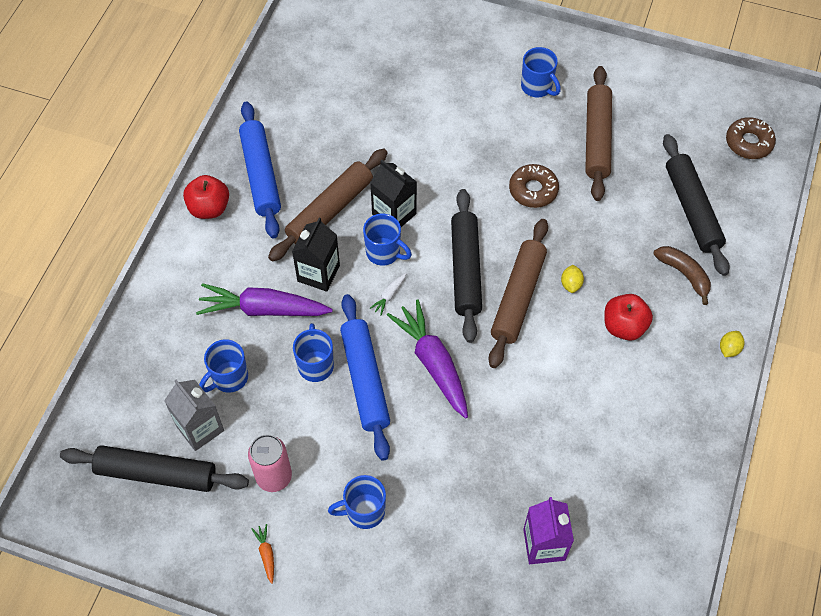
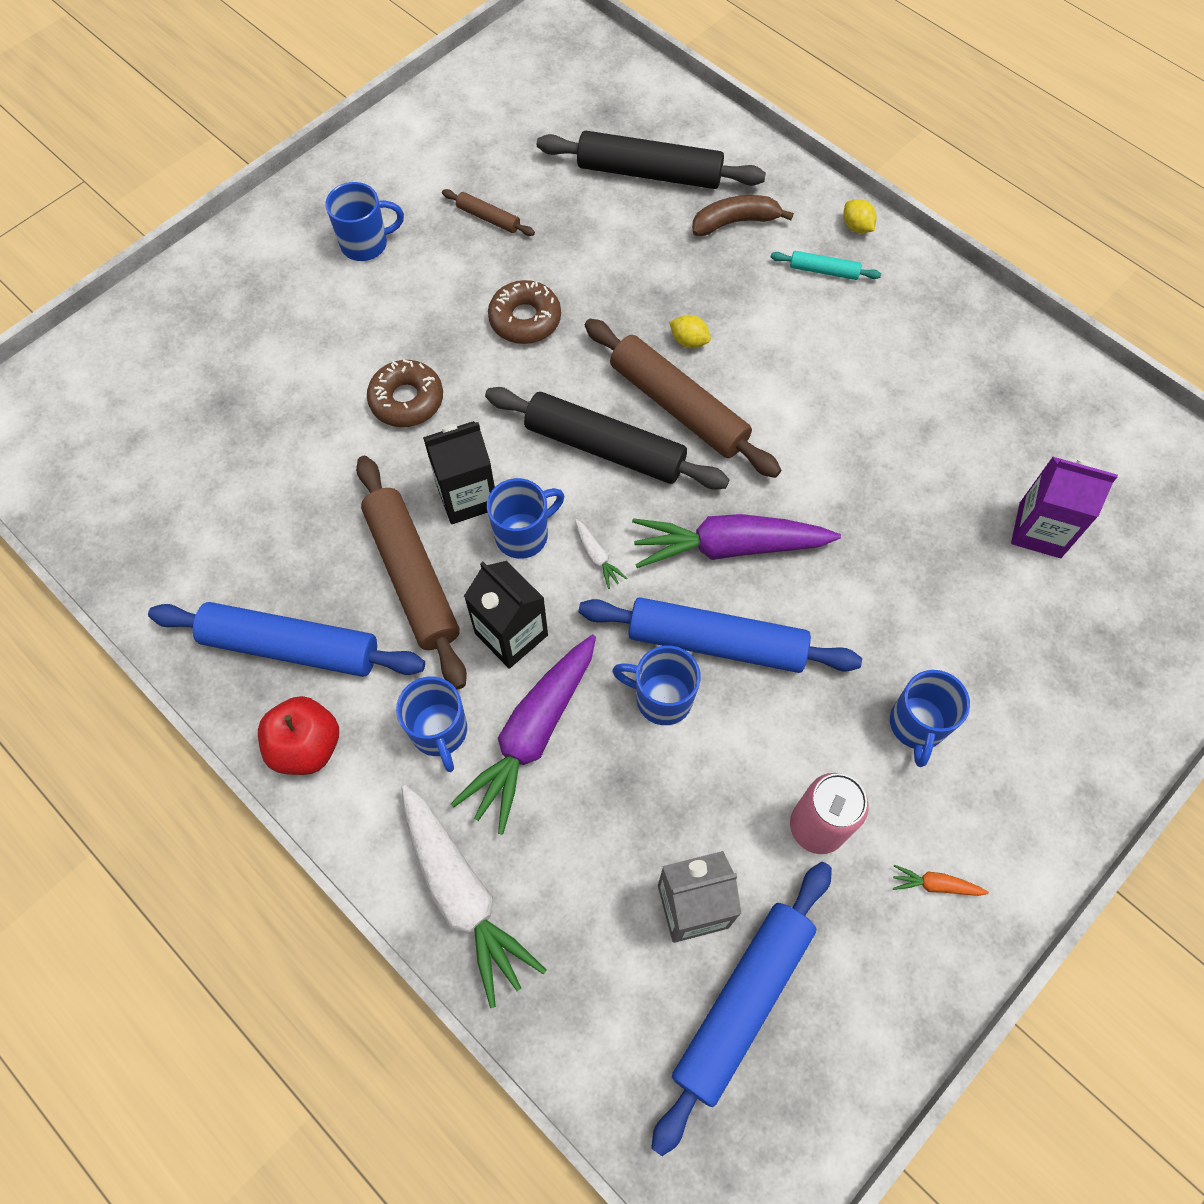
camera: 65 degrees left, 5 degrees up
(156, 473) = (742, 1003): black rolling pin -> blue rolling pin
(160, 314) = (462, 895): none -> white carrot
(229, 378) = (626, 830): blue mug -> blue mug (439, 732)
(596, 139) = (488, 218): brown rolling pin -> brown rolling pin, size x0.46
(624, 326) = (777, 313): red apple -> none
(677, 342) = (824, 271): none -> turquoise rolling pin
(748, 143) = (587, 78): brown donut -> brown donut (406, 400)

